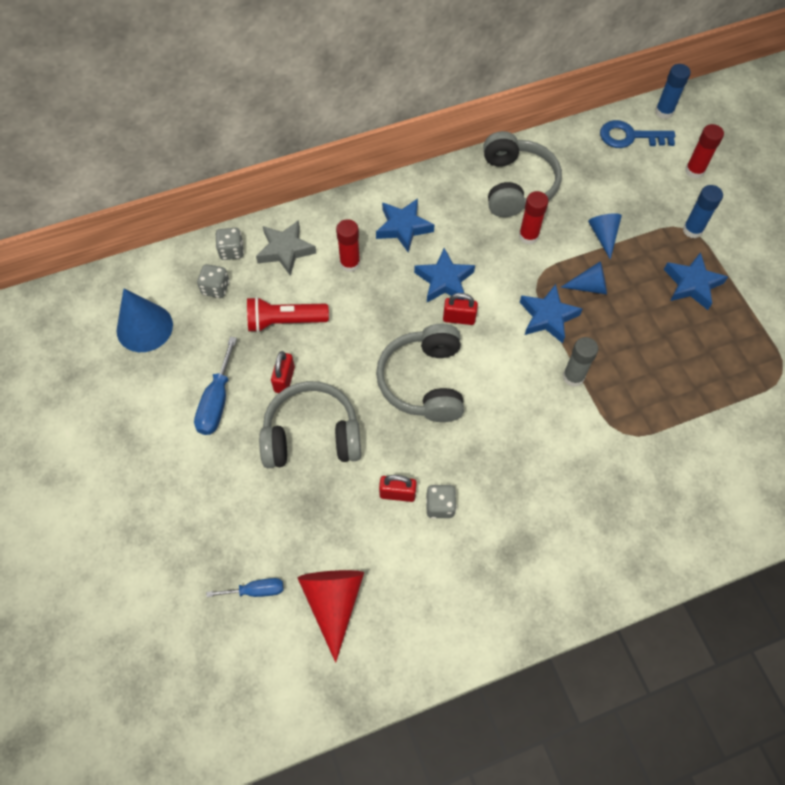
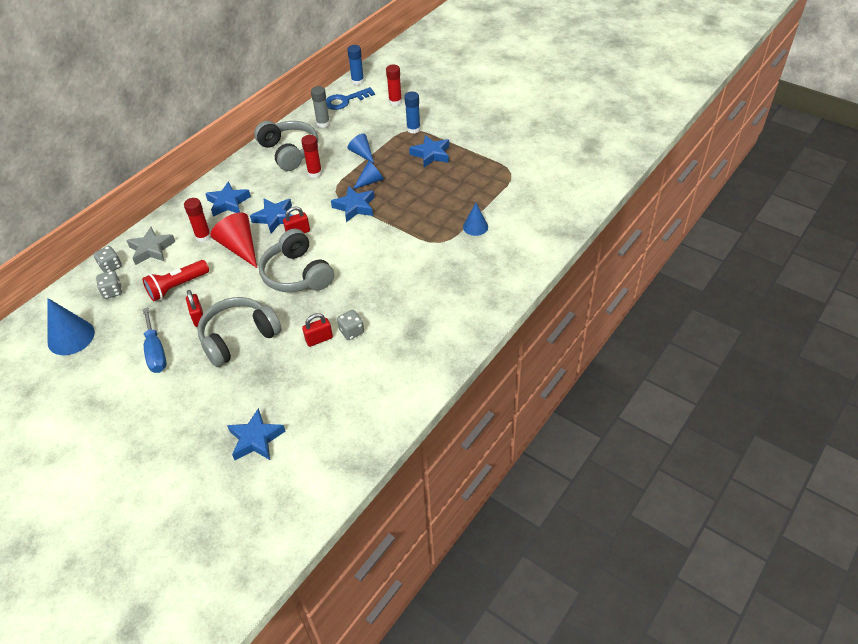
camera: 30 degrees left, 15 degrees down
(256, 590) = (256, 439): blue screwdriver -> blue star
(333, 602) = (315, 417): red cone -> red cone (239, 247)
(573, 377) = (391, 229): grey glue stick -> grey glue stick (323, 123)
(682, 435) = (475, 227): none -> blue cone

